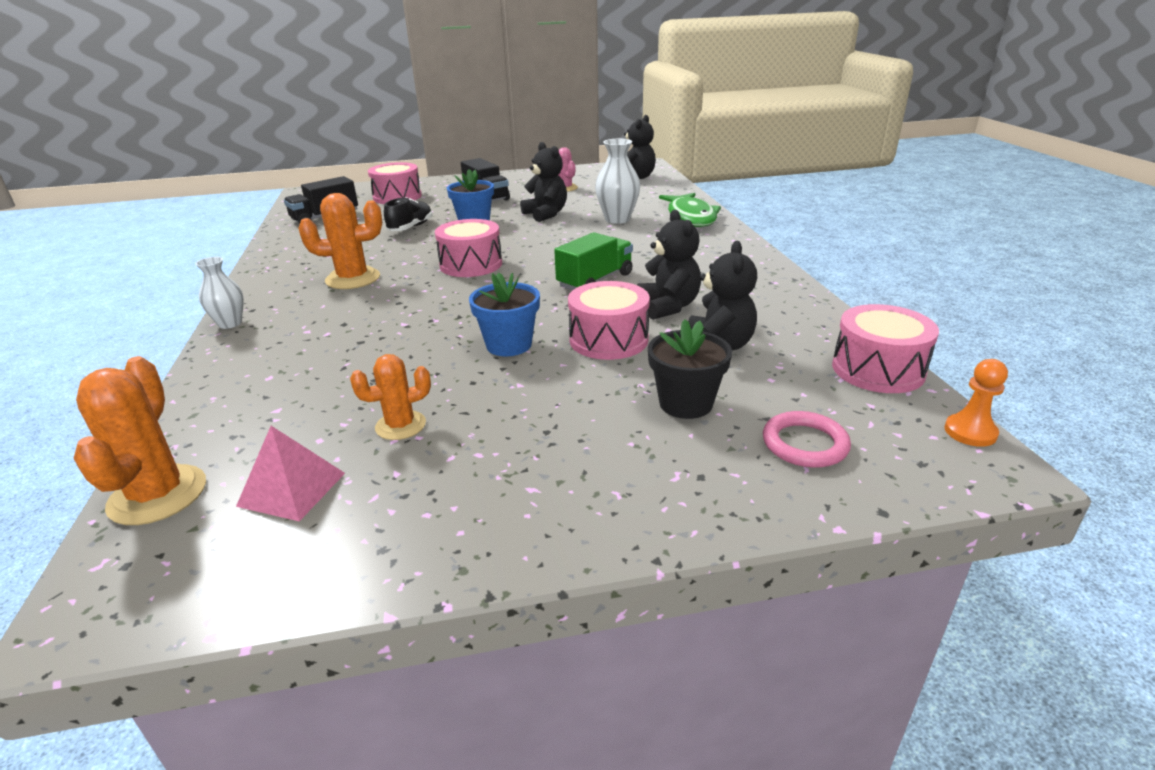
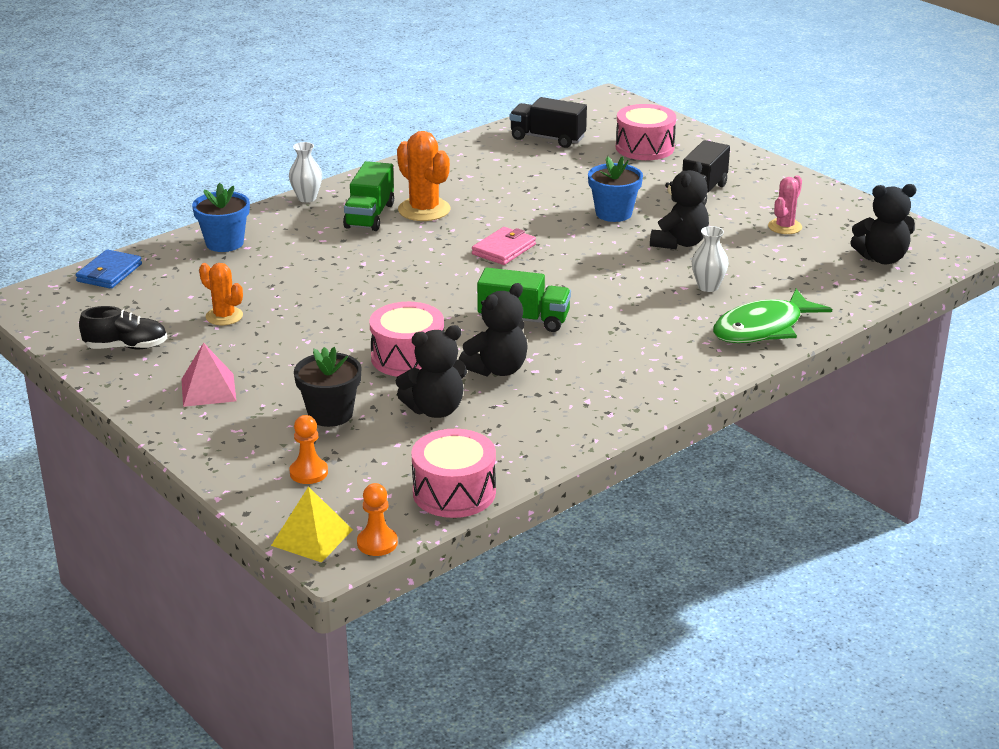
camera: 60 degrees right, 0 degrees up
(158, 495) = (109, 273): orange cactus -> blue wallet
(291, 489) = (139, 308): pink pyramid -> pink pyramid (208, 390)
(321, 302) = (369, 216): none -> green truck
(411, 227) = (565, 188): black shoe -> black shoe (126, 347)
(471, 264) = (504, 249): pink drum -> pink wallet
(509, 345) = (363, 318): blue flower pot -> blue flower pot (224, 243)
(617, 219) = (708, 287): white vase -> white vase, size x0.65
(805, 444) = (308, 472): pink ring -> orange pawn
(952, 473) = (312, 537): none -> yellow pyramid

